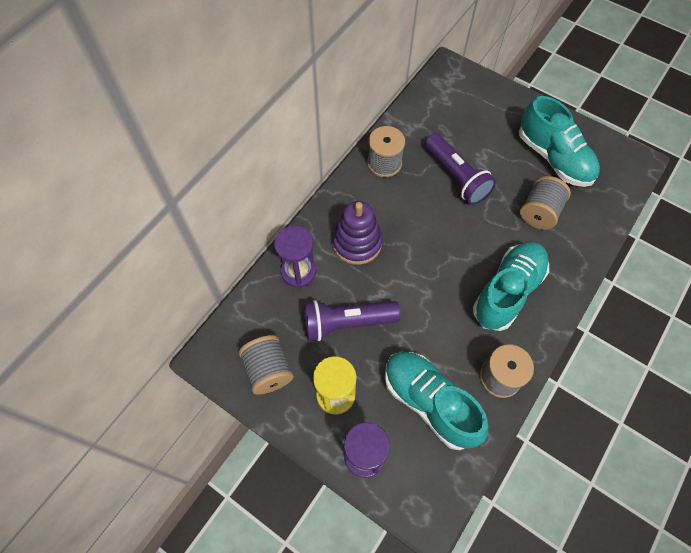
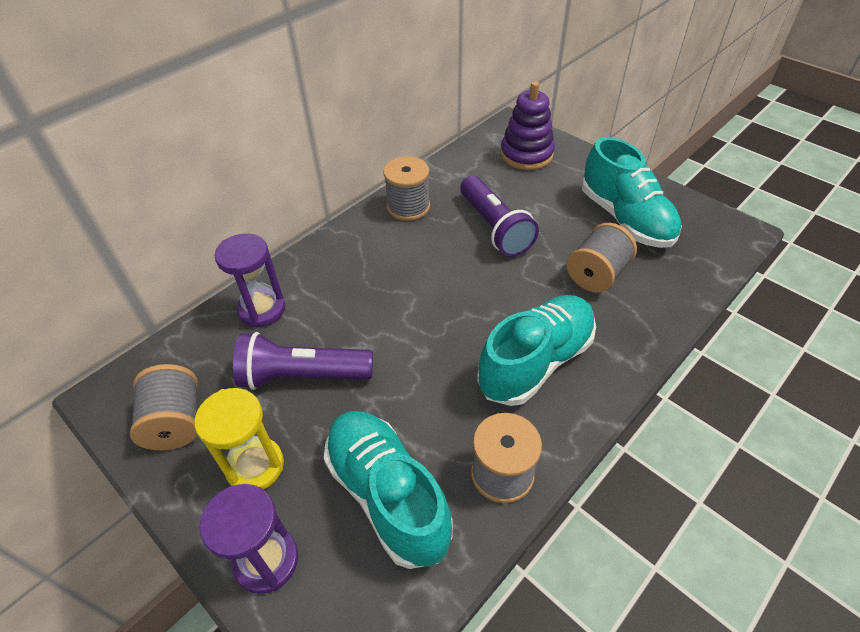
camera: 10 degrees right, 15 degrees down
(357, 243) = (347, 286): purple stacking toy -> purple stacking toy (526, 154)

